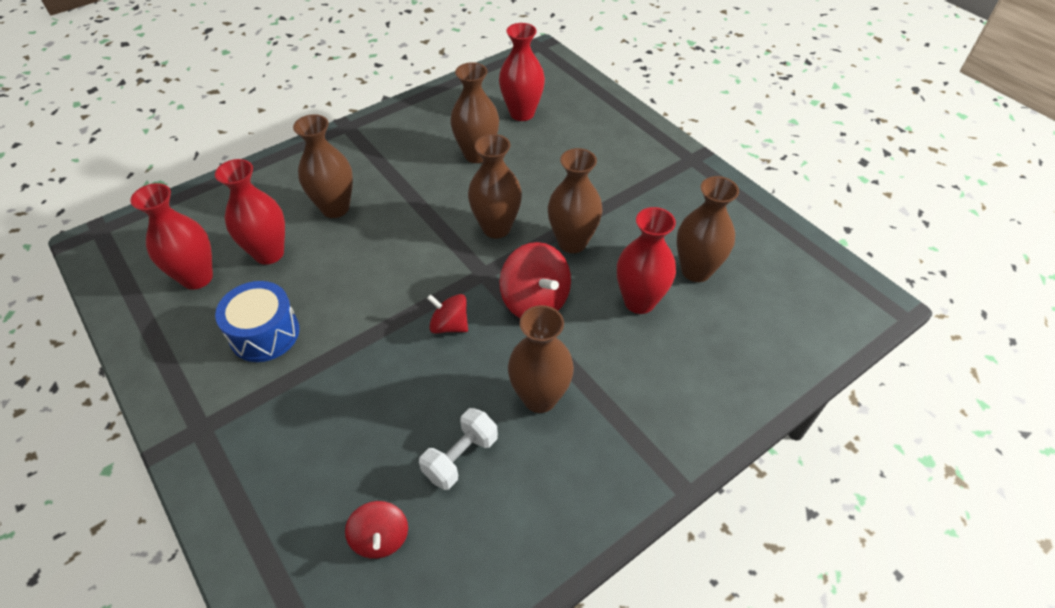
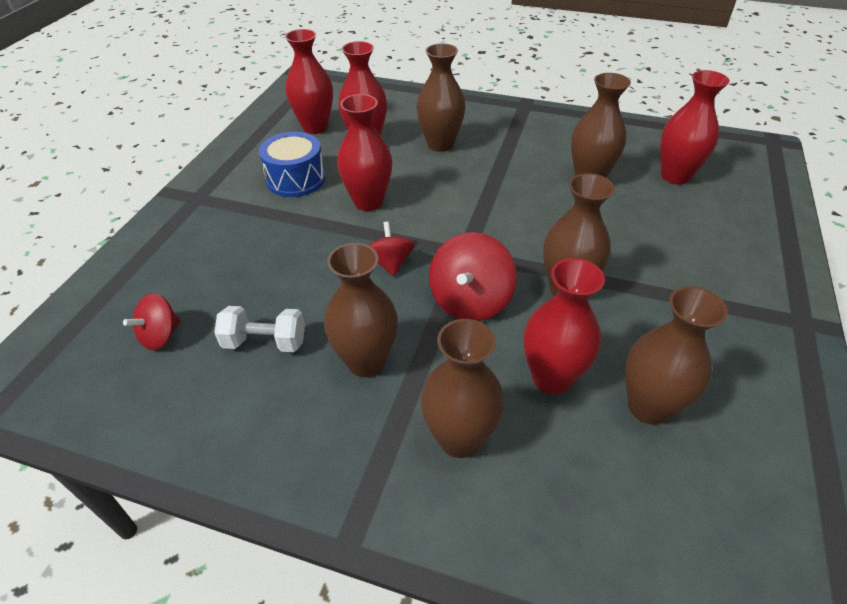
camera: 55 degrees right, 5 degrees down
(358, 298) = (368, 202): none -> red vase
(496, 228) = (523, 233): brown vase -> brown vase (459, 438)

